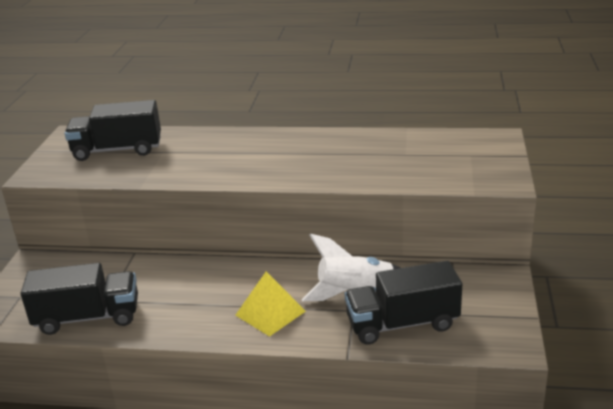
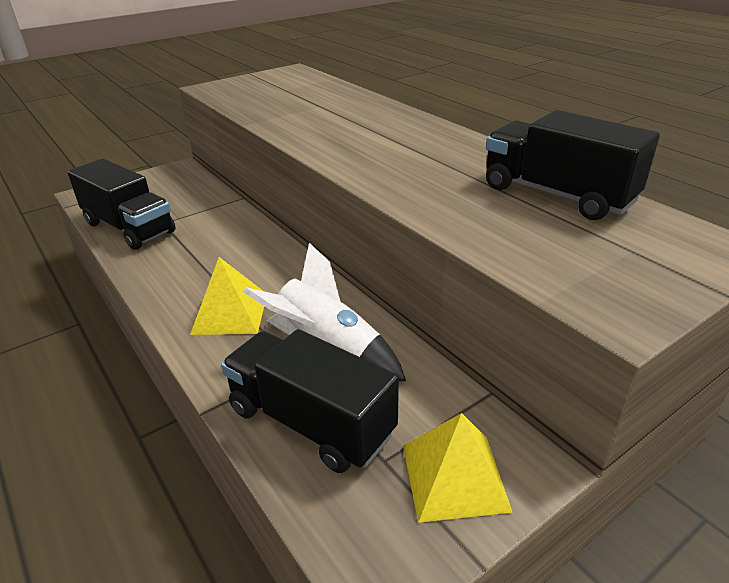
camera: 45 degrees right, 5 degrees up
(117, 150) = (293, 92): black truck -> black truck (557, 195)
(487, 299) = (454, 477): none -> yellow pyramid

